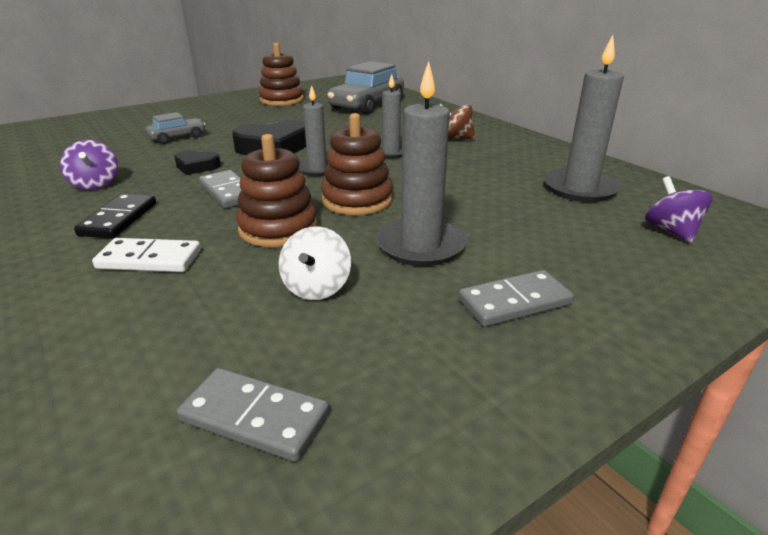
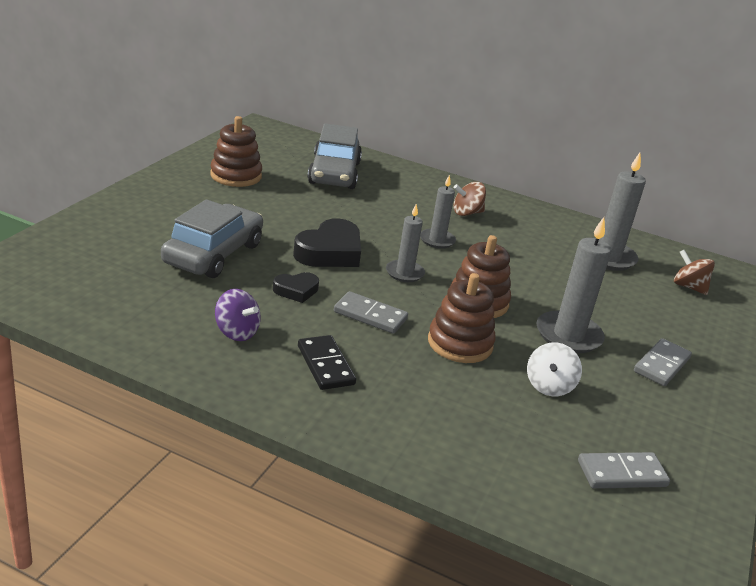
camera: 35 degrees left, 0 degrees up
(149, 259) = (411, 395): white domino -> none
(177, 137) = (213, 254): grey car -> grey car, size x1.94
(316, 287) = (549, 386): white spinning top -> white spinning top turned 45 degrees clockwise
(671, 231) = (688, 287): purple spinning top -> brown spinning top

